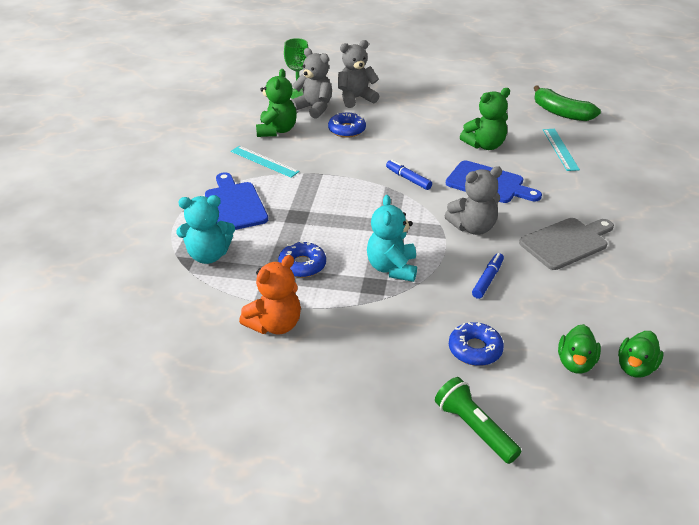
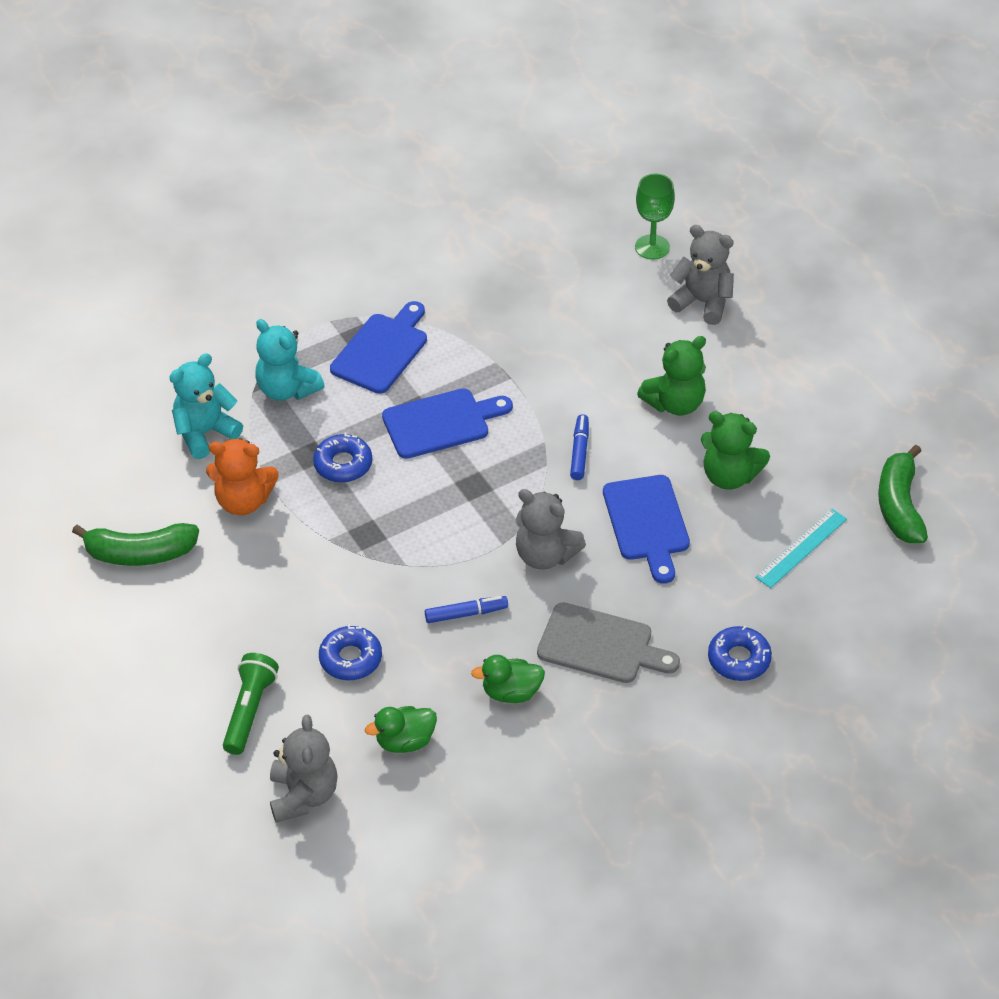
camera: 50 degrees right, 10 degrees up
(255, 405) = (140, 553): none -> green banana
(264, 161) = (481, 318): turquoise ruler -> none
(277, 130) = (552, 285): green teddy bear -> green teddy bear (675, 403)
(314, 108) = (636, 282): grey teddy bear -> grey teddy bear (303, 795)
(321, 212) = (441, 422): none -> blue cutting board
(347, 130) = (622, 340): blue donut -> blue donut (739, 659)
(392, 268) = (408, 532): turquoise teddy bear -> turquoise teddy bear (205, 433)
(635, 367) = (443, 789): green duck -> green duck (511, 692)

